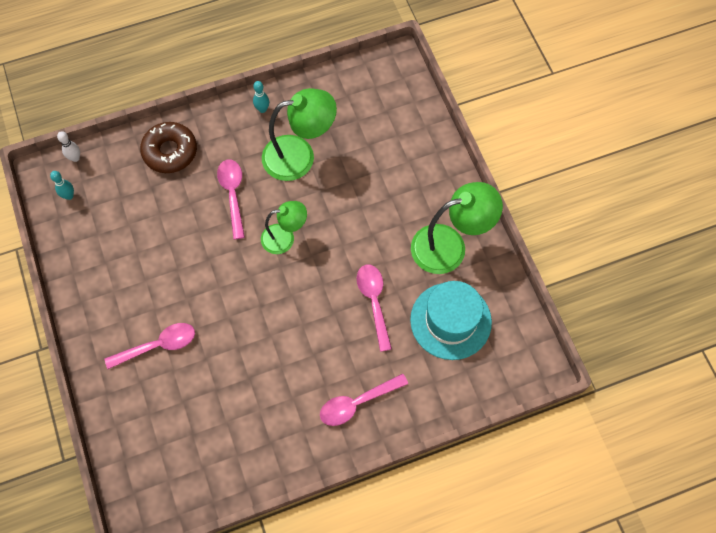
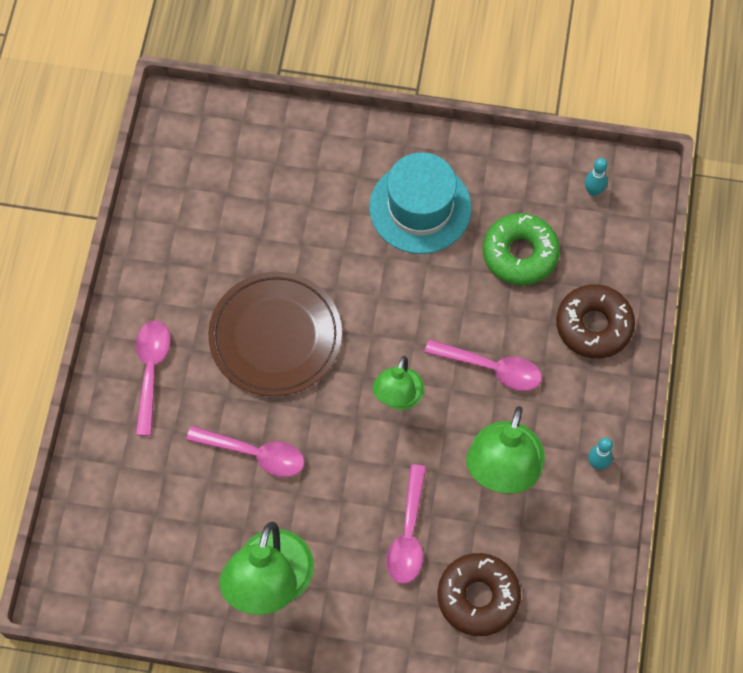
camera: 120 degrees right, 0 degrees up
(75, 158) = (643, 218): white bowling pin -> none
(140, 217) = (520, 254): none -> green donut
(158, 345) = (346, 204): pink spoon -> pink spoon (408, 534)
(285, 336) = (275, 336): none -> brown plate
(383, 132) = (478, 597): none -> brown donut
(450, 321) = (177, 527): turquoise hat -> turquoise hat (420, 208)

